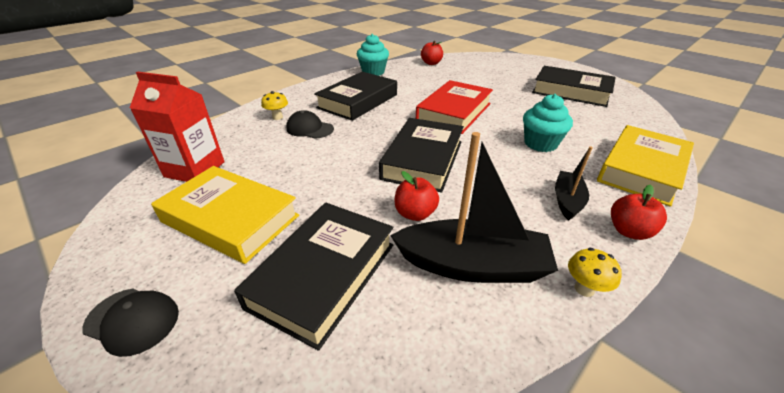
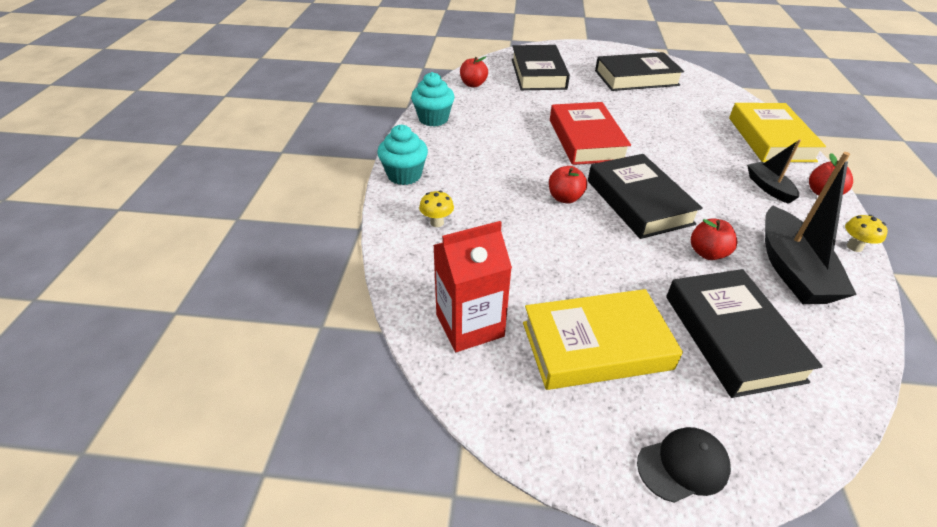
camera: 40 degrees left, 5 degrees up
(309, 129) = (494, 219): black cap -> none
(358, 101) = (483, 164): black book -> black book (538, 74)
(374, 136) = (565, 198): none -> red apple
(472, 265) = (792, 269): black boat -> black boat turned 120 degrees clockwise
(540, 144) = (689, 144): turquoise cupcake -> turquoise cupcake (404, 175)

